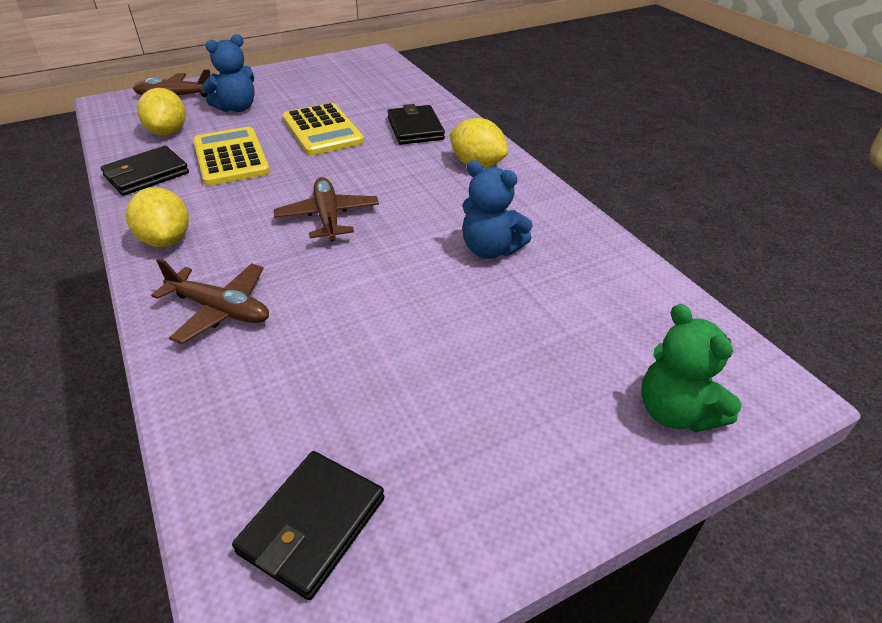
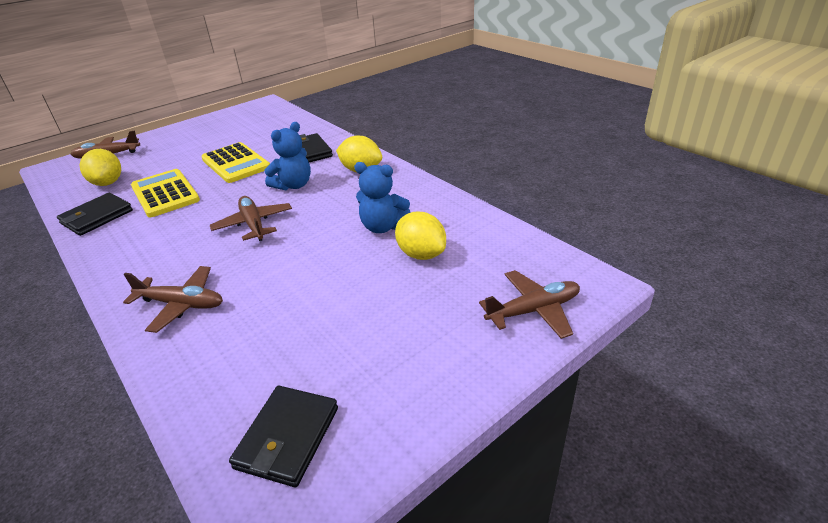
camera: 10 degrees left, 5 degrees down
(166, 240) = (125, 262): yellow lemon -> yellow lemon (421, 254)
(237, 108) = (162, 157): blue teddy bear -> blue teddy bear (293, 185)
(676, 412) = (533, 310): green teddy bear -> brown plane

